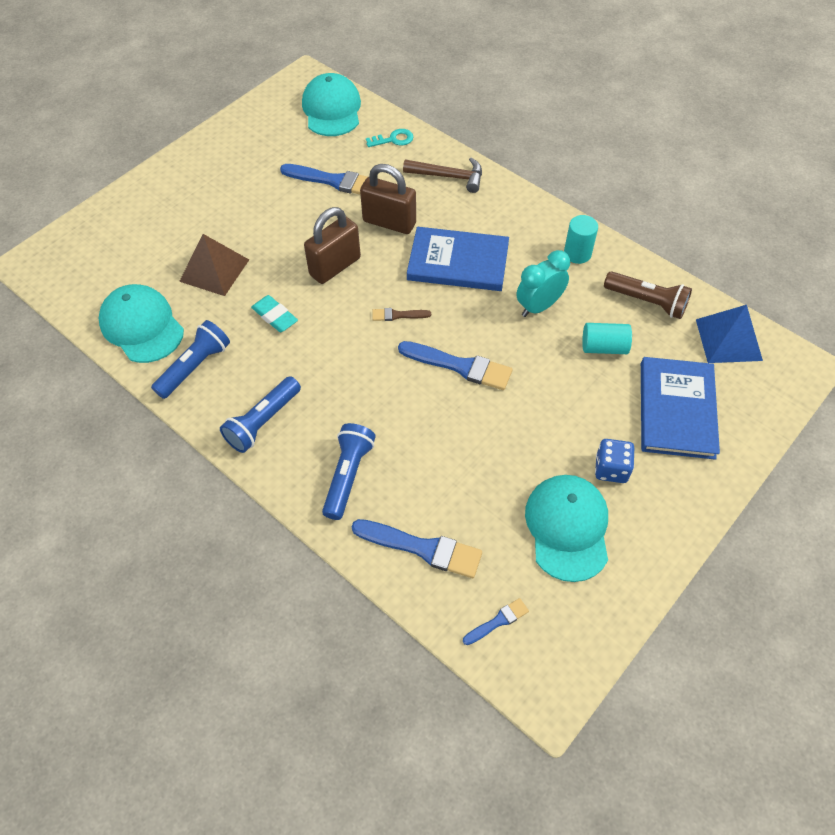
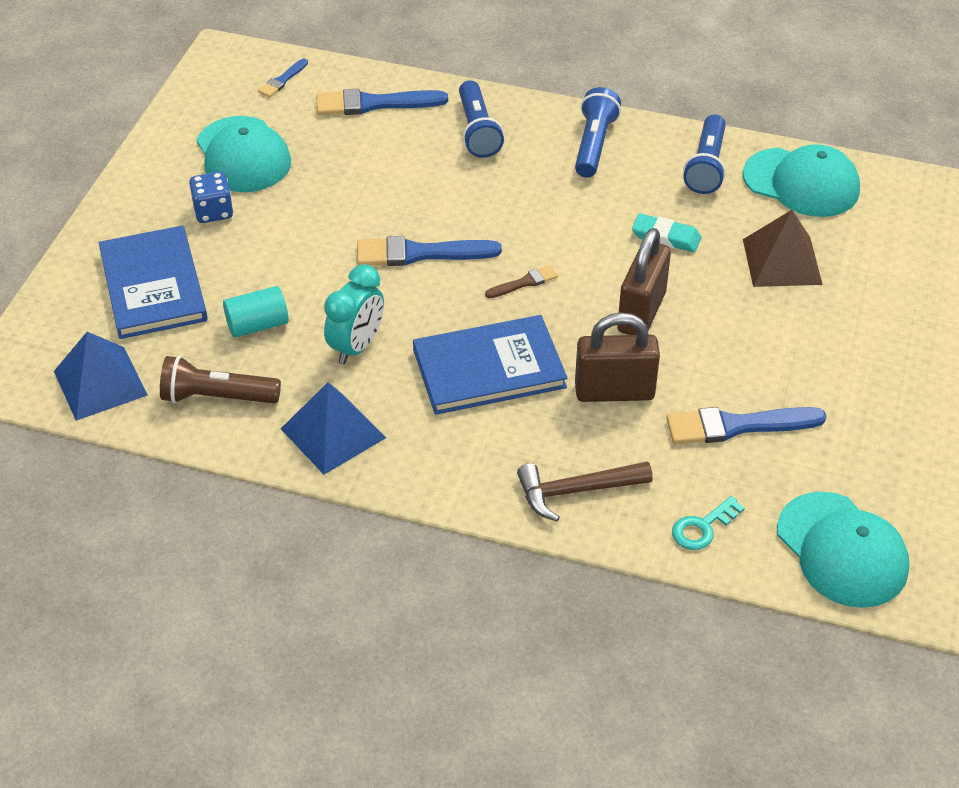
camera: 155 degrees right, 10 degrees down
(577, 253) = (333, 433): turquoise cylinder -> blue pyramid

